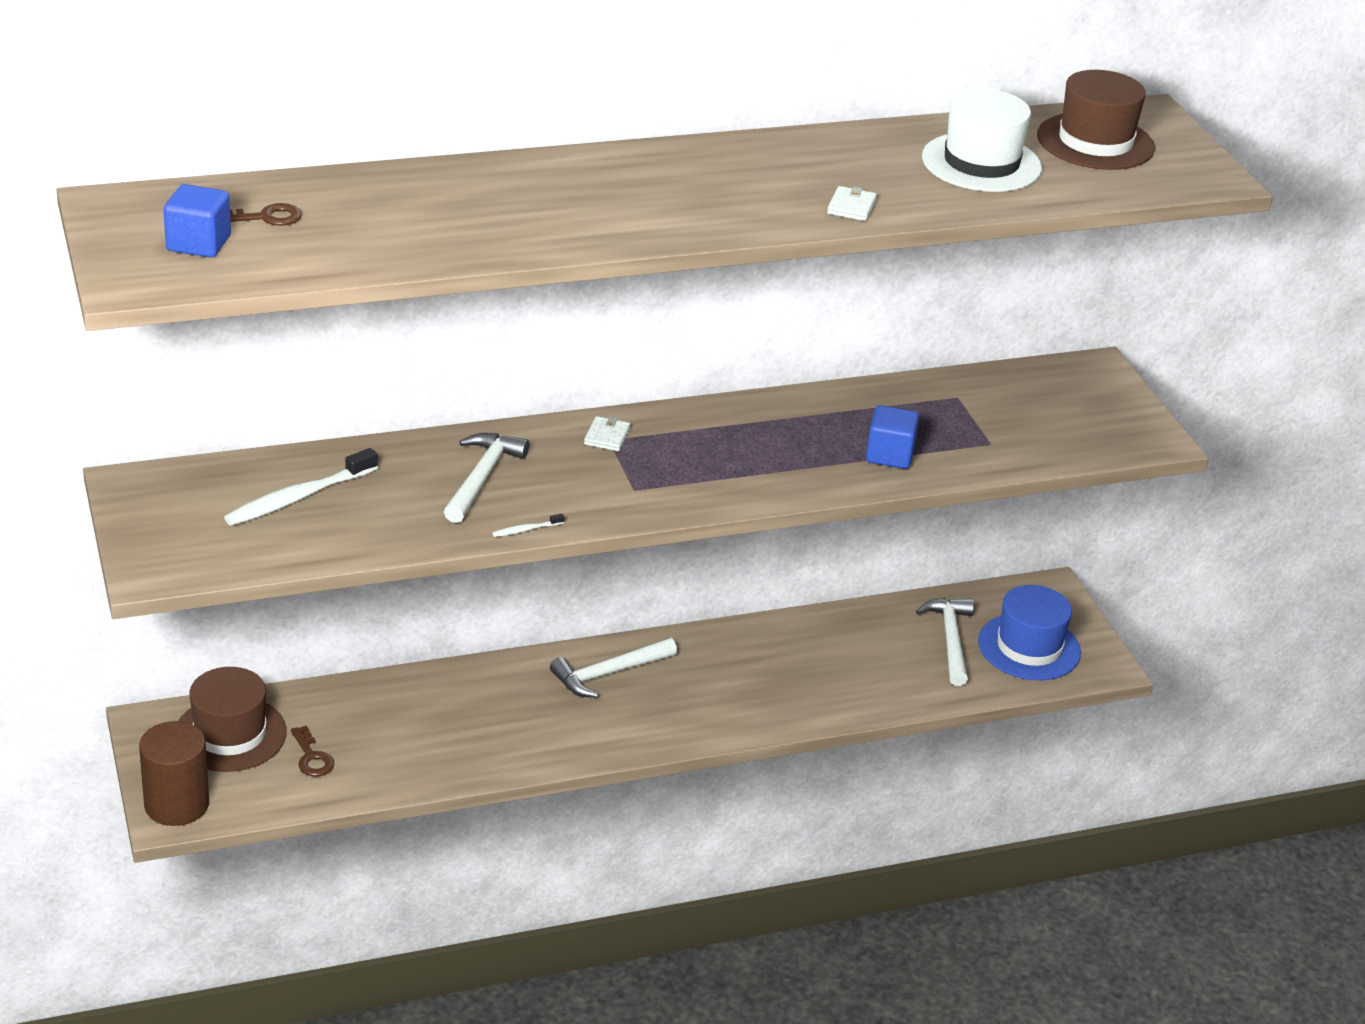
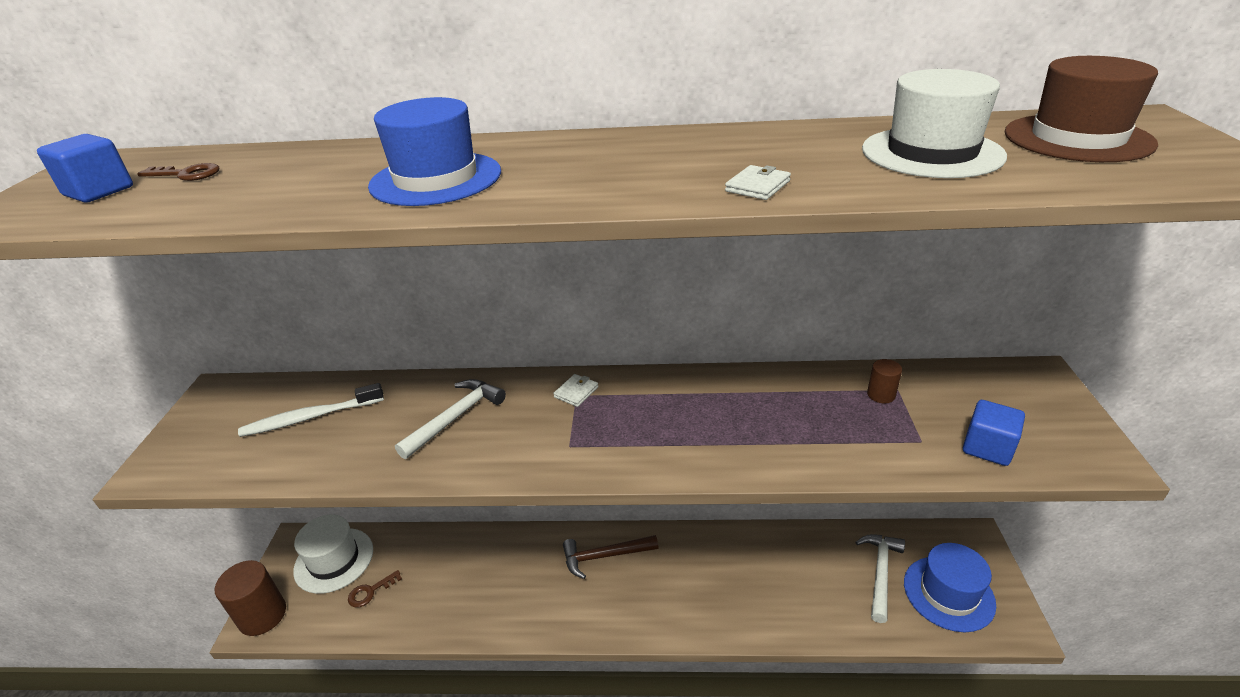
camera: 25 degrees right, 0 degrees up
(230, 734) = (334, 560): brown hat -> white hat
(312, 757) = (370, 591): brown key -> brown key turned 60 degrees clockwise
(526, 530) = (454, 475): white toothbrush -> none
(550, 211) = (436, 179): none -> blue hat
(609, 673) = (605, 556): white hammer -> brown hammer
(889, 455) = (816, 441): blue cube -> blue cube (987, 448)
(942, 404) = (881, 395): none -> brown cylinder

